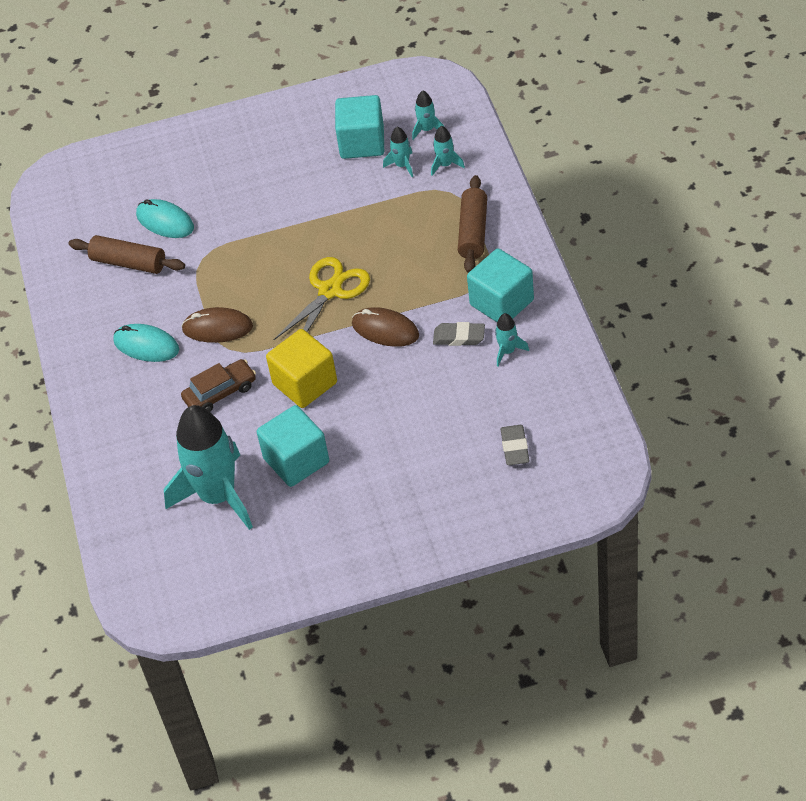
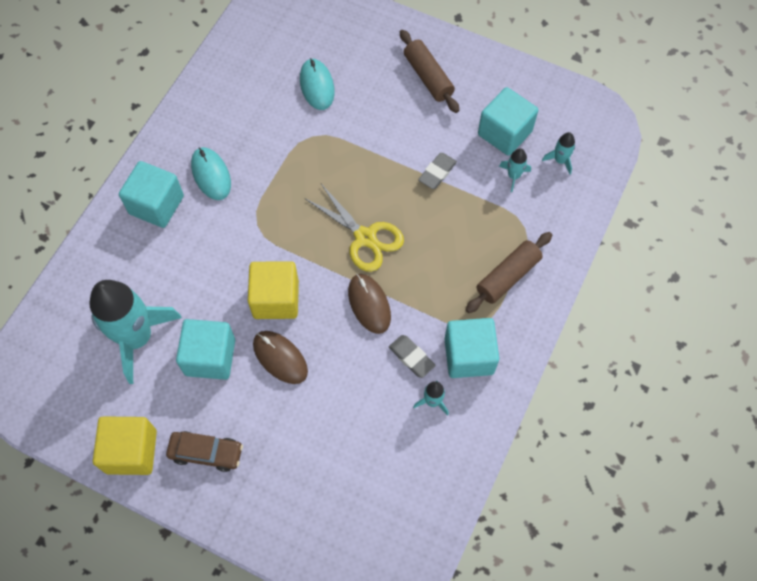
camera: 35 degrees right, 15 degrees up
(123, 400) = (156, 205): none -> turquoise cube
(129, 262) = (264, 99): brown rolling pin -> brown rolling pin (428, 77)
(217, 328) = (266, 201): brown mouse -> brown mouse (280, 358)
(220, 393) = (218, 255): brown car -> brown car (206, 453)
(306, 568) = (131, 451): none -> yellow cube
(330, 290) = (365, 237): yellow scissors -> yellow scissors turned 60 degrees clockwise
(445, 165) = (544, 202): turquoise rocket -> none
(515, 448) = (357, 489): grey eraser -> grey eraser (437, 172)

